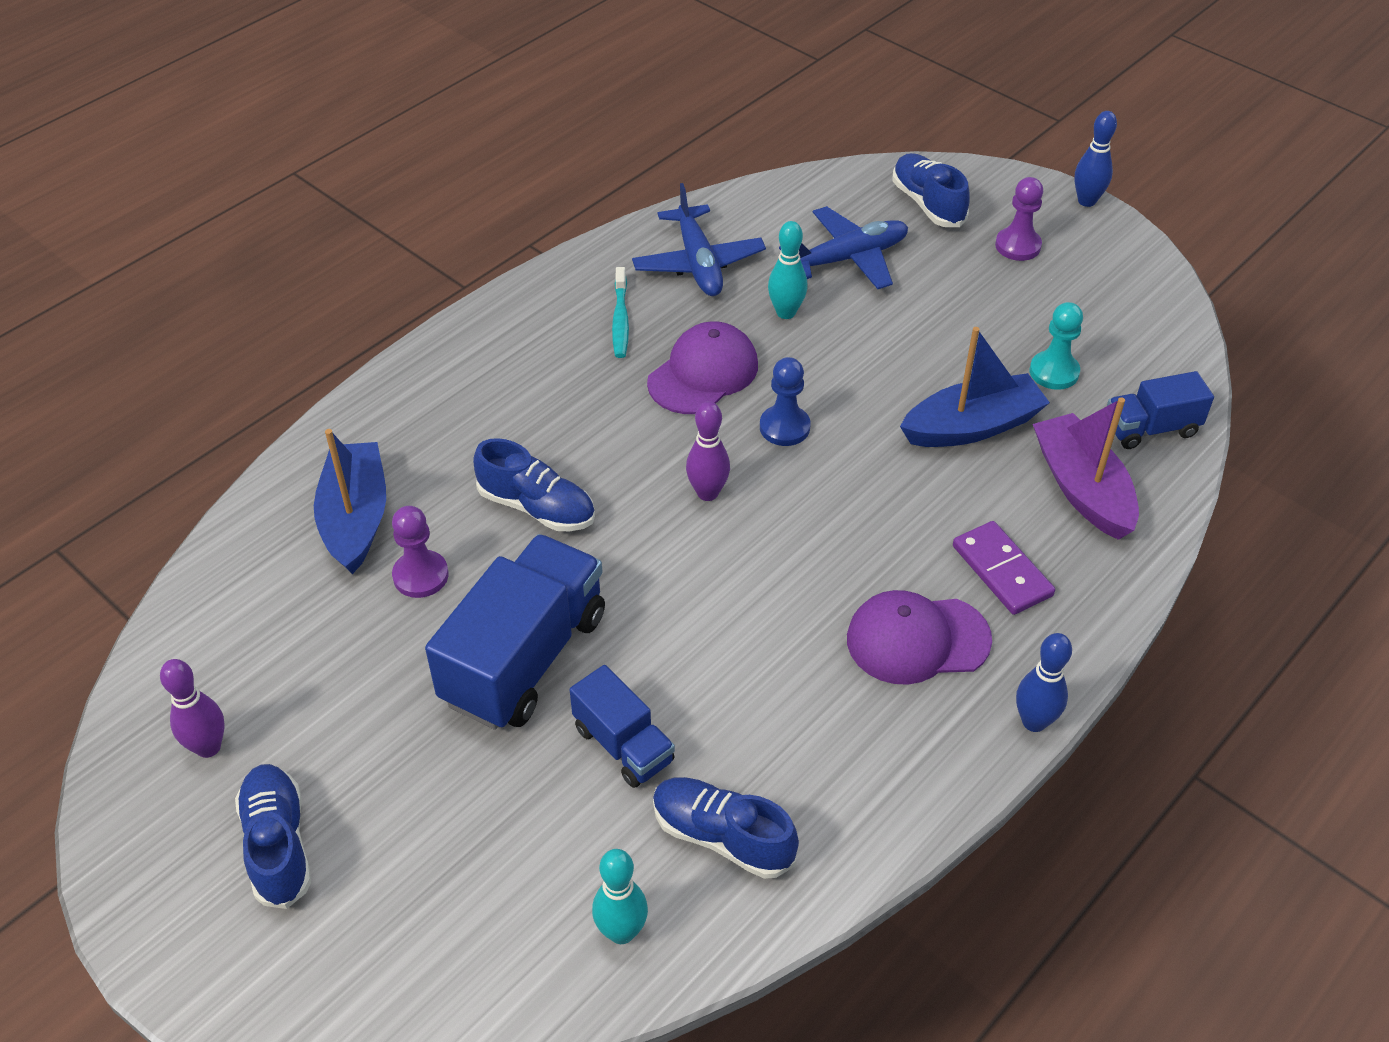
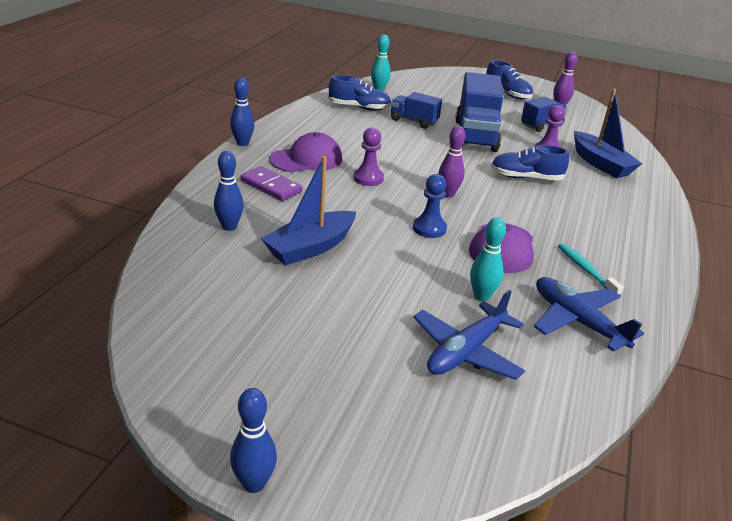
camera: 155 degrees right, 15 degrees down
(927, 204) = (428, 432): blue shoe -> none
(1018, 246) = (318, 401): purple pawn -> purple pawn (368, 178)
(1054, 372) = (260, 291): turquoise pawn -> none
(1082, 488) = (229, 227): purple boat -> blue bowling pin
(1151, 429) = (181, 266): blue truck -> blue truck (541, 125)

